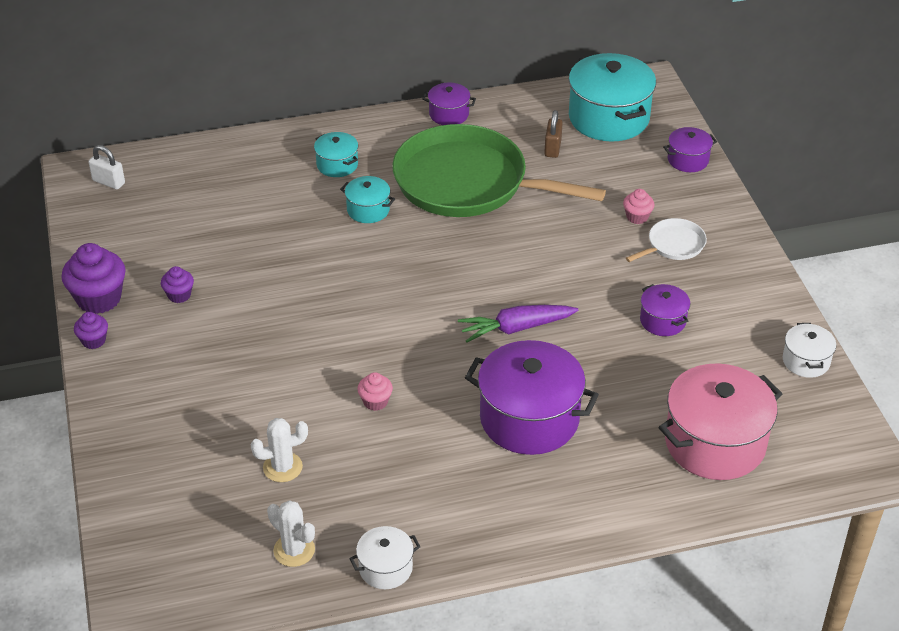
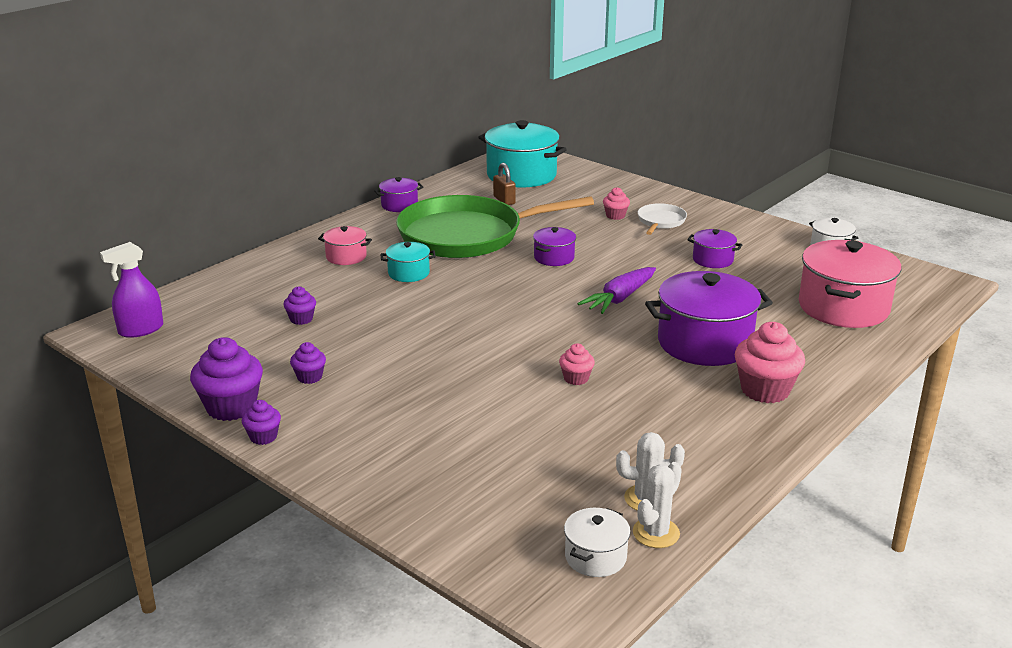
camera: 35 degrees left, 15 degrees down
(108, 182) = (141, 330): white padlock -> purple spray bottle
(232, 226) = (301, 319): none -> purple cupcake
(282, 467) = (559, 449): white cactus -> white cactus (656, 533)
(337, 165) = (346, 257): turquoise pot -> pink pot
(385, 568) = (735, 475): white pot -> white pot (595, 557)
(517, 498) = (765, 390): none -> pink cupcake
(688, 160) = (606, 179): purple pot -> purple pot (554, 257)

